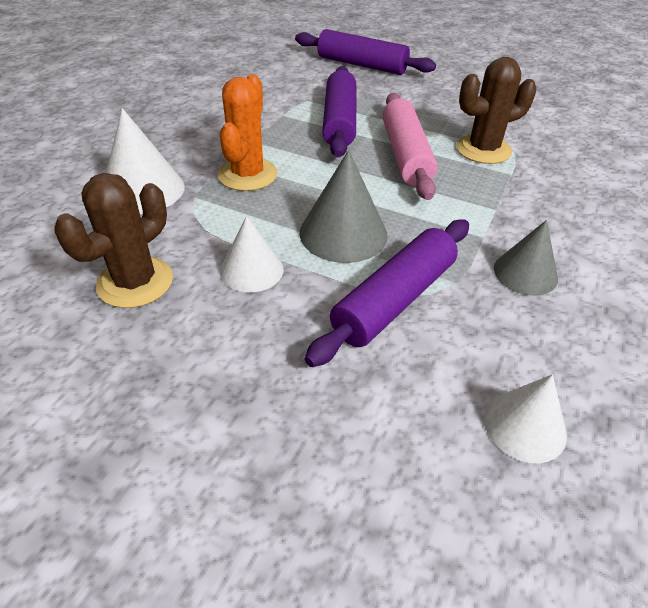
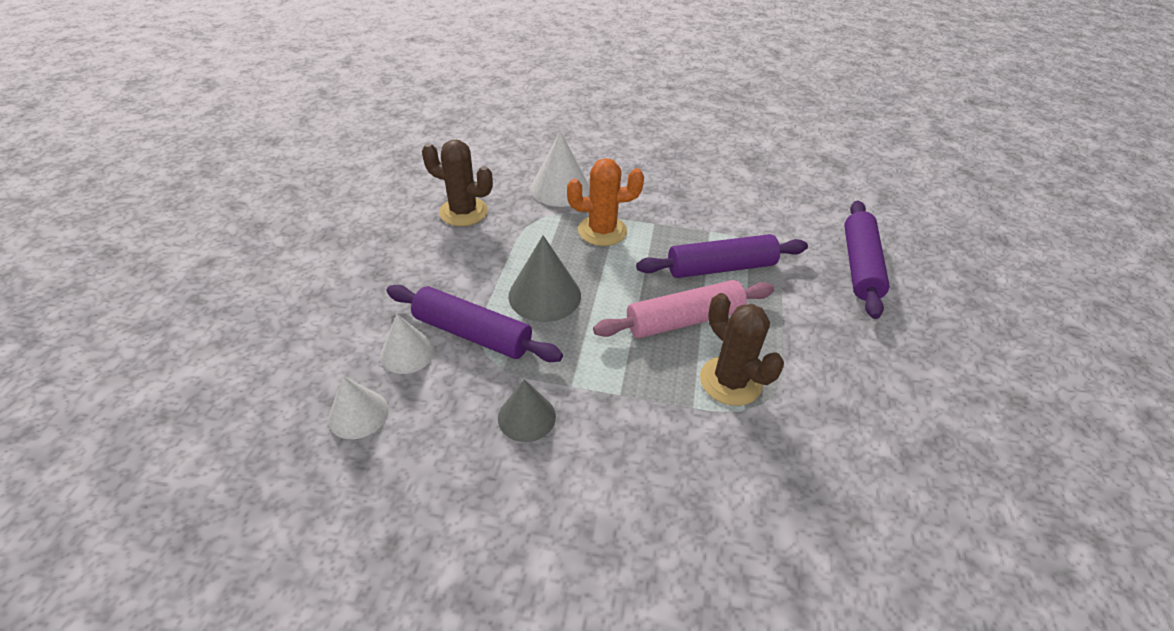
camera: 75 degrees right, 0 degrees up
(251, 270) = (488, 257): white cone -> white cone (407, 353)

